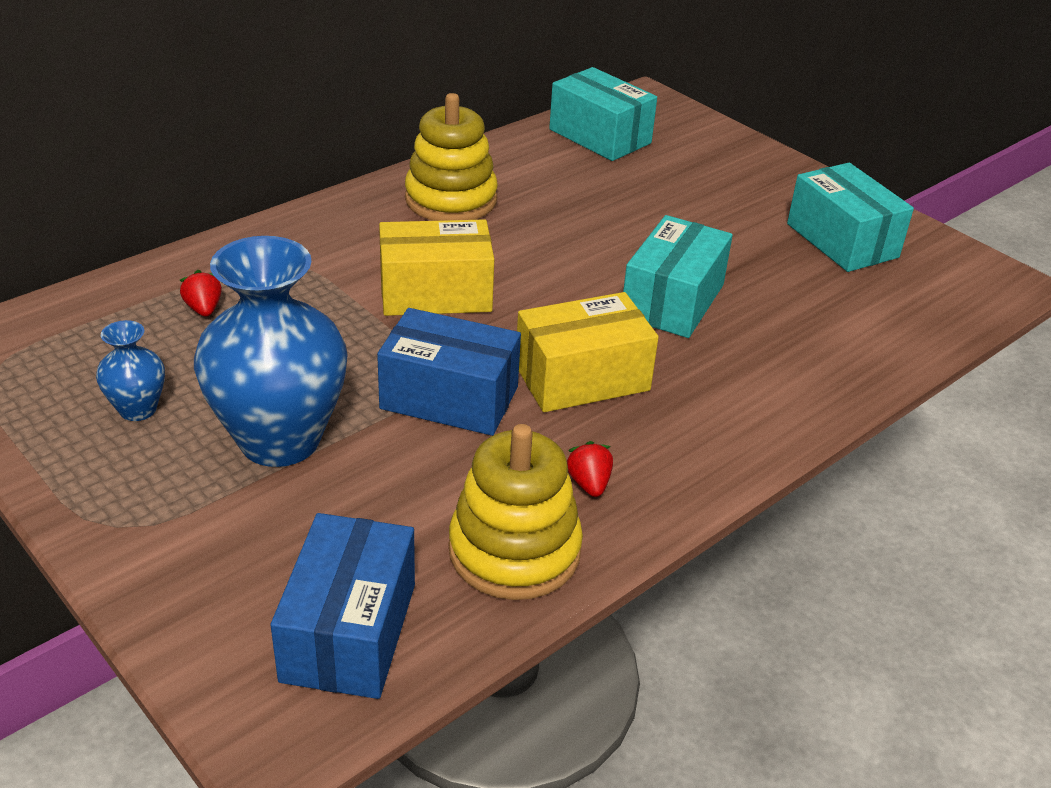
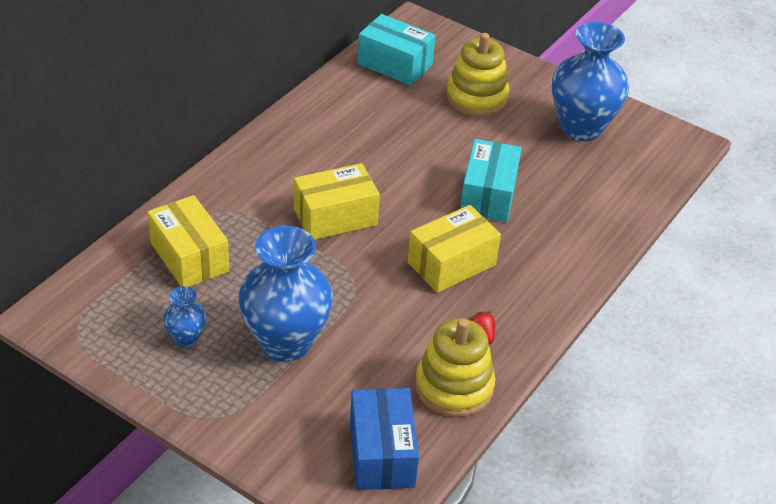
camera: 15 degrees left, 5 degrees up
(204, 309) = (189, 257): red strawberry -> yellow box
(449, 398) = (376, 293): blue box -> none
(451, 199) = (314, 138): yellow stacking toy -> yellow stacking toy (476, 98)
(842, 240) = (581, 128): turquoise box -> blue vase

